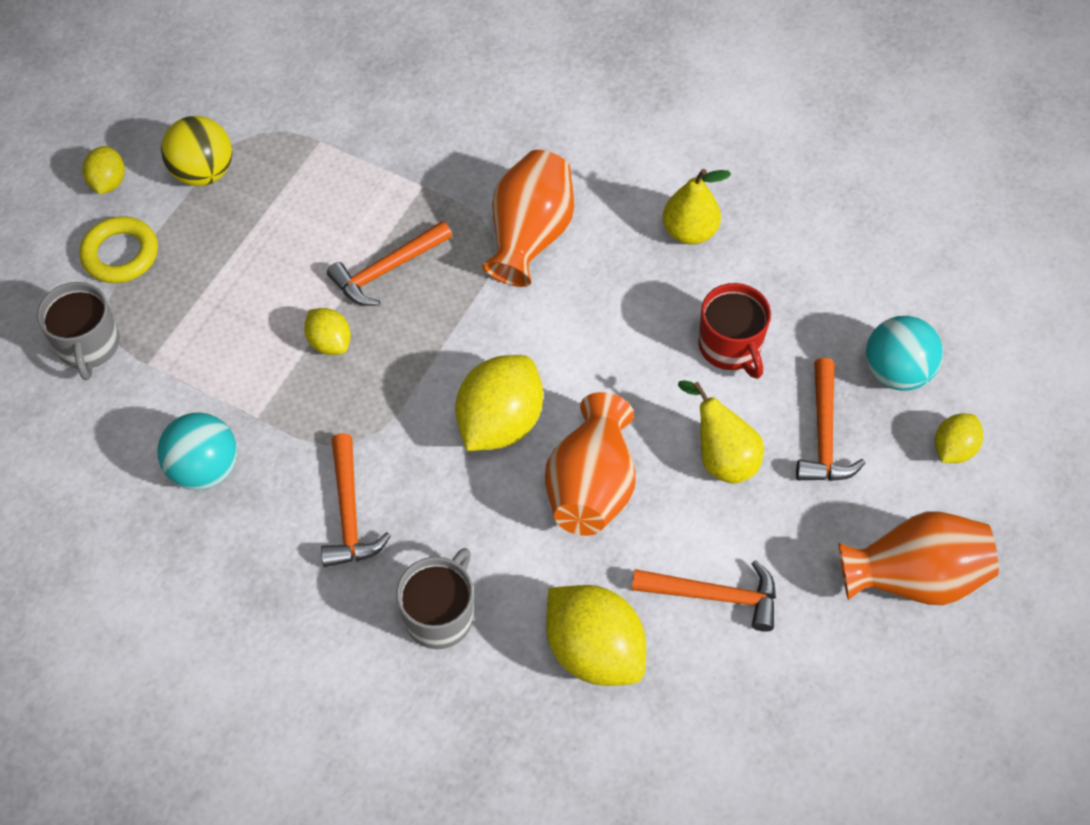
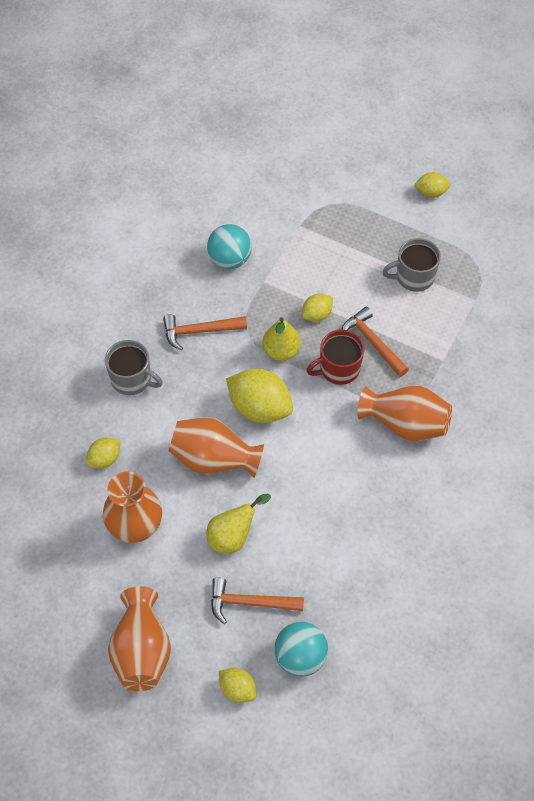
camera: 90 degrees right, 0 degrees up
(89, 346) = (311, 197): grey mug -> grey mug (413, 277)
(120, 254) = (377, 204): yellow ring -> none
(203, 172) = (443, 239): yellow ball -> none
(594, 650) = (105, 459): yellow lemon -> yellow lemon, size x0.54
(689, 231) = (415, 525): yellow pear -> yellow pear (281, 351)
(714, 595) = (136, 527): orange hammer -> orange vase
(730, 347) = (319, 547): red mug -> red mug (338, 369)

